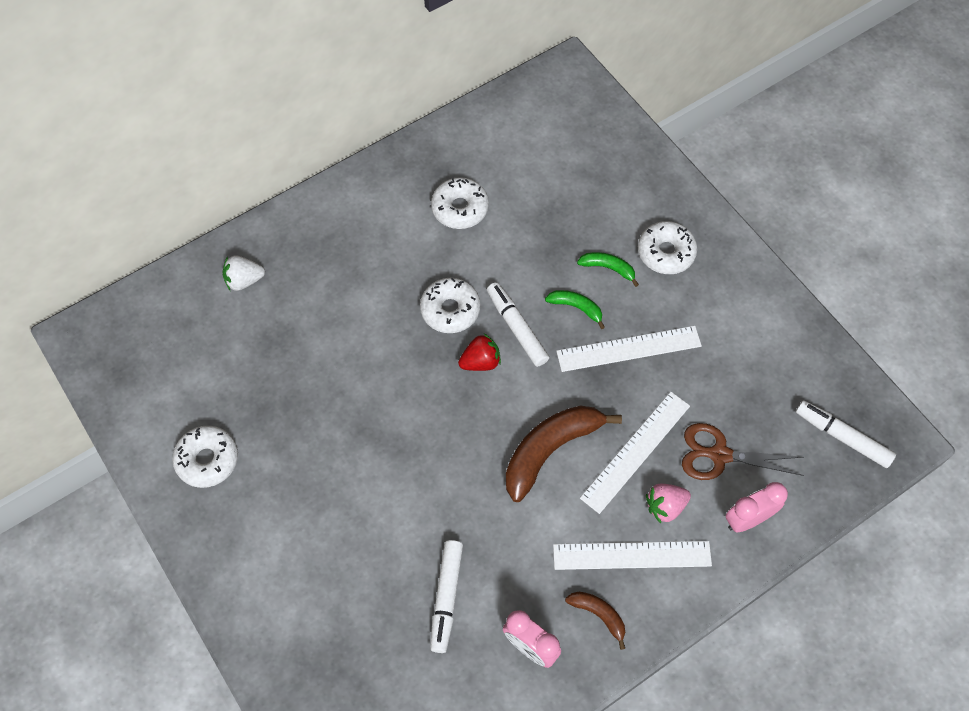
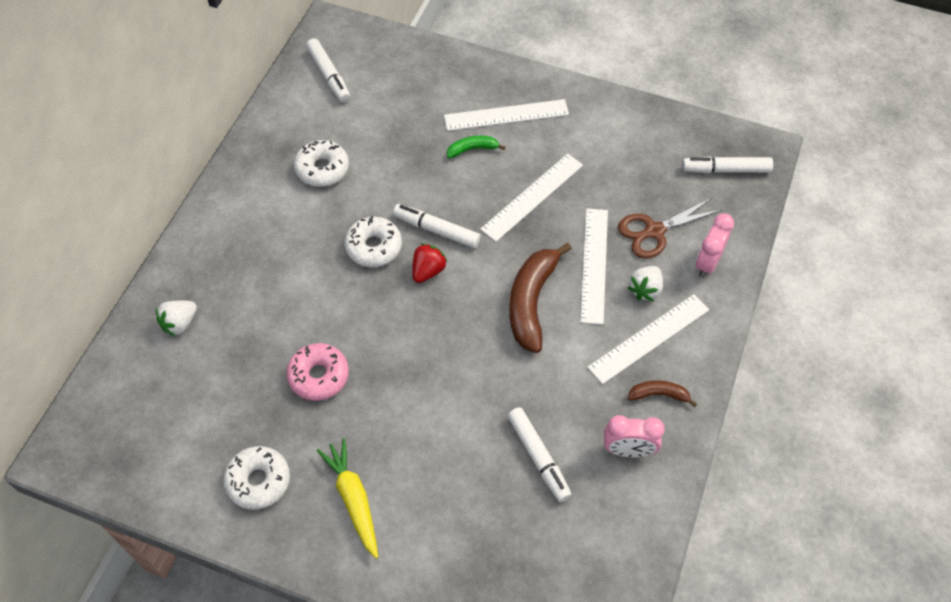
camera: 35 degrees left, 5 degrees down
(268, 527) = (353, 499): none -> yellow carrot
(319, 399) = (319, 376): none -> pink donut
(531, 120) = (329, 75): none -> white marker
(576, 308) = (471, 190): green banana -> none
(665, 506) = (645, 290): pink strawberry -> white strawberry
(666, 252) = (506, 115): white donut -> white ruler

